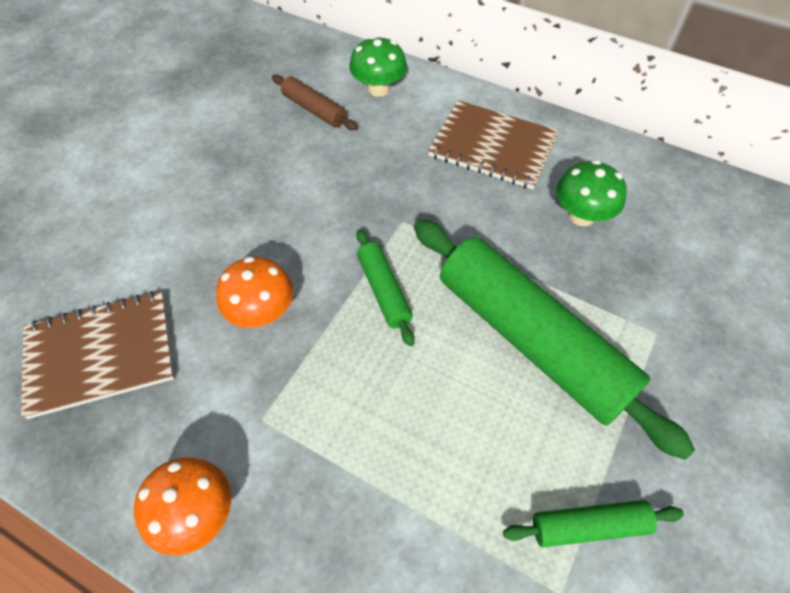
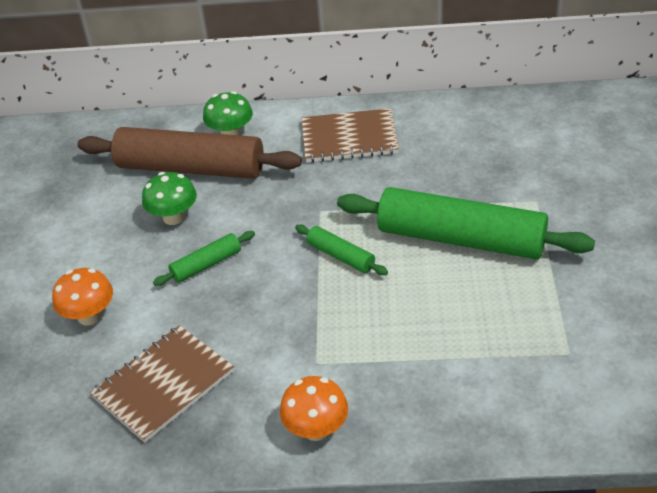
camera: 25 degrees left, 15 degrees down
(262, 312) = (263, 307): orange mushroom -> orange mushroom (89, 316)
(314, 109) = (190, 168): brown rolling pin -> brown rolling pin, size x2.23
(581, 215) = (442, 155): green mushroom -> green mushroom (174, 217)
(589, 526) = (563, 315): green rolling pin -> green rolling pin (206, 265)

